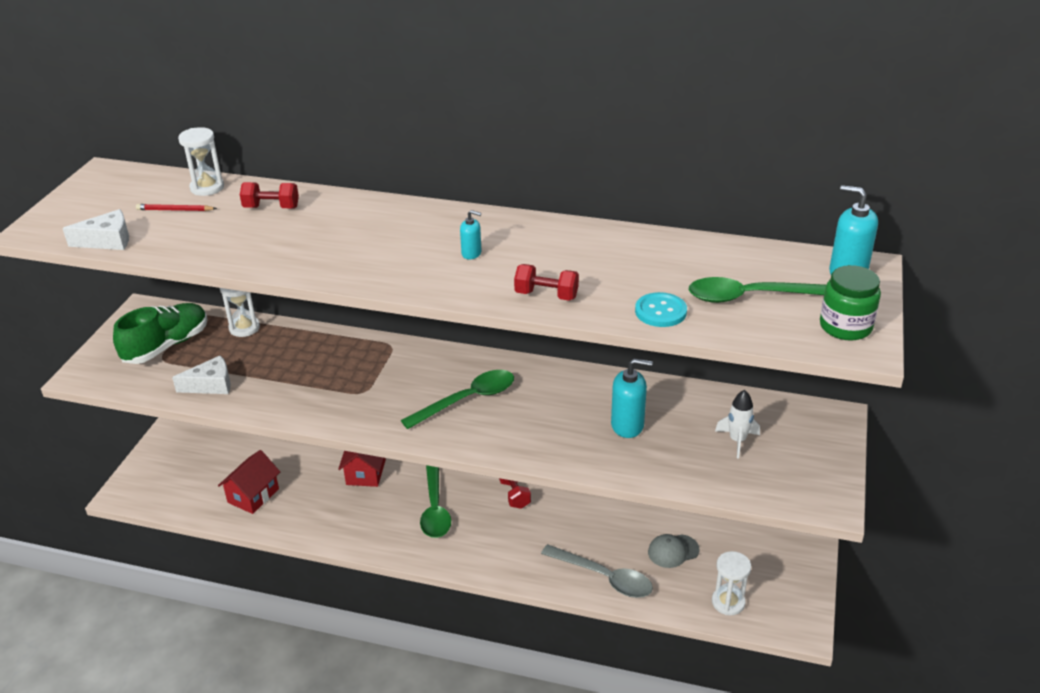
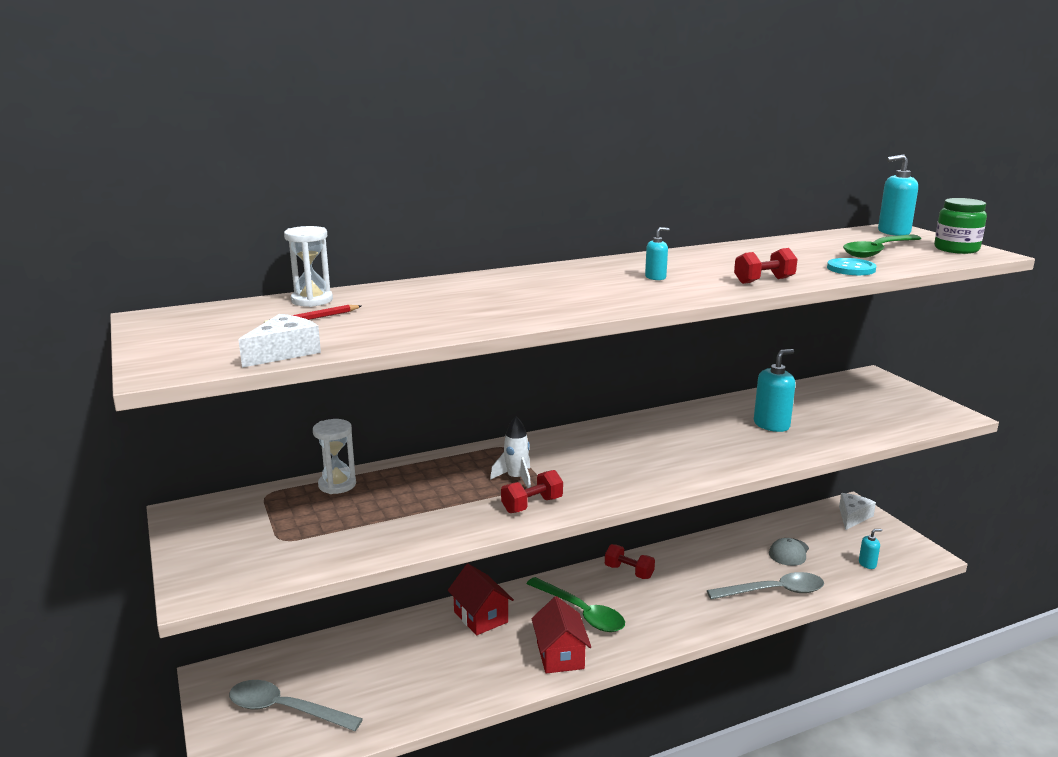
camera: 40 degrees left, 15 degrees down
(166, 346) = (270, 528): green shoe -> none
(186, 472) = (285, 709): none -> grey spoon
(211, 385) = (379, 536): white cheese -> white cheese (853, 517)
(253, 495) = (394, 690): red house -> red house (560, 655)
(271, 207) = (414, 296): red dumbbell -> red dumbbell (532, 505)
(468, 400) = (635, 454): green spoon -> none
(728, 602) = (867, 564): white hourglass -> turquoise soap dispenser
(737, 441) = (848, 406): white rocket -> white rocket (516, 479)

